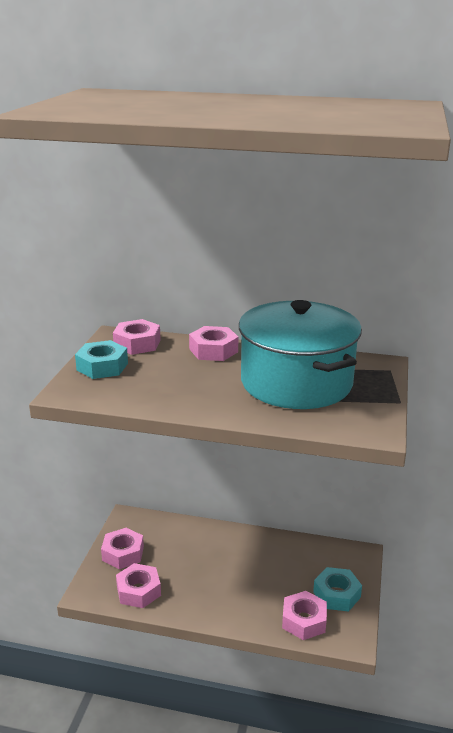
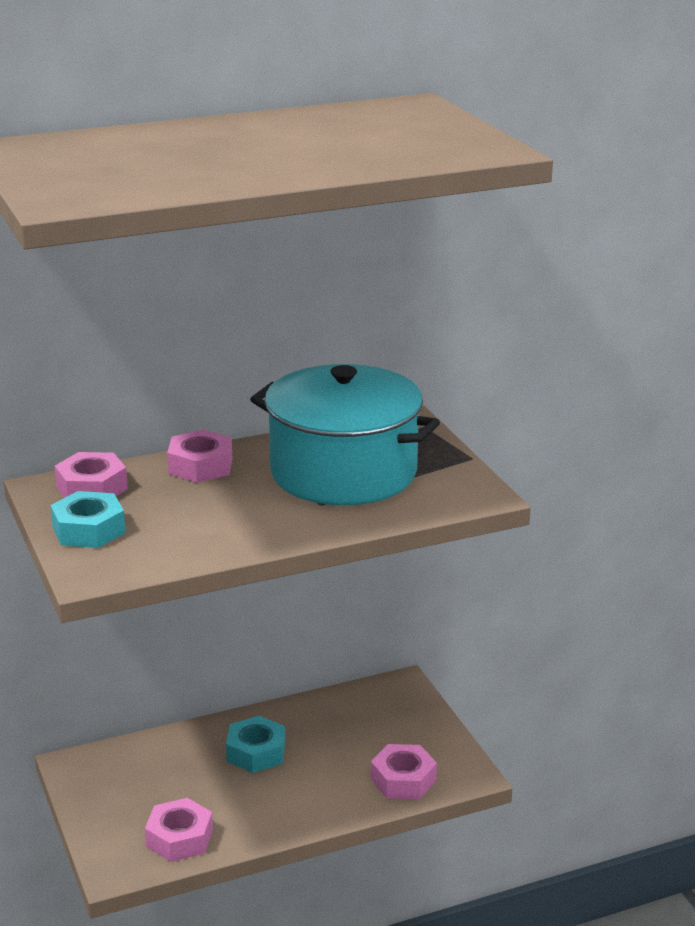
camera: 35 degrees left, 0 degrees up
(123, 553) = (113, 807): pink nut -> none
(336, 594) = (414, 738): turquoise nut -> turquoise nut (256, 752)

